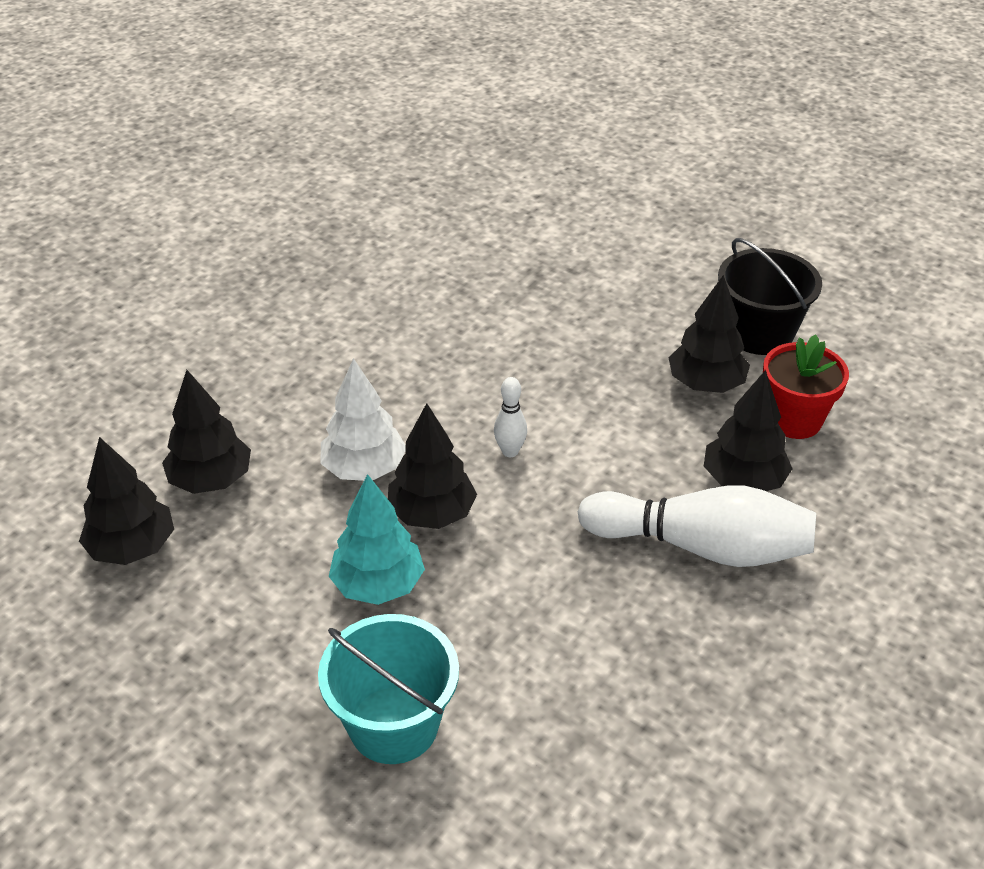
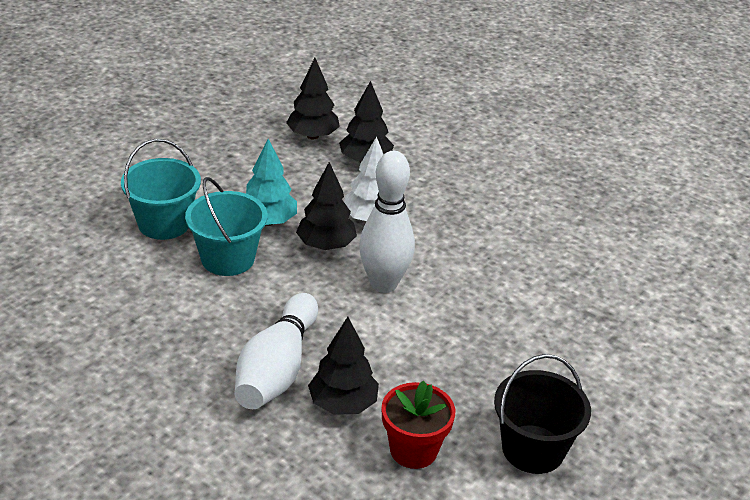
camera: 90 degrees right, 5 degrees down
(478, 625) = (228, 258): none -> turquoise bucket
(510, 451) = (384, 284): white bowling pin -> white bowling pin, size x2.22
(706, 384) = (460, 401): black tree -> none

